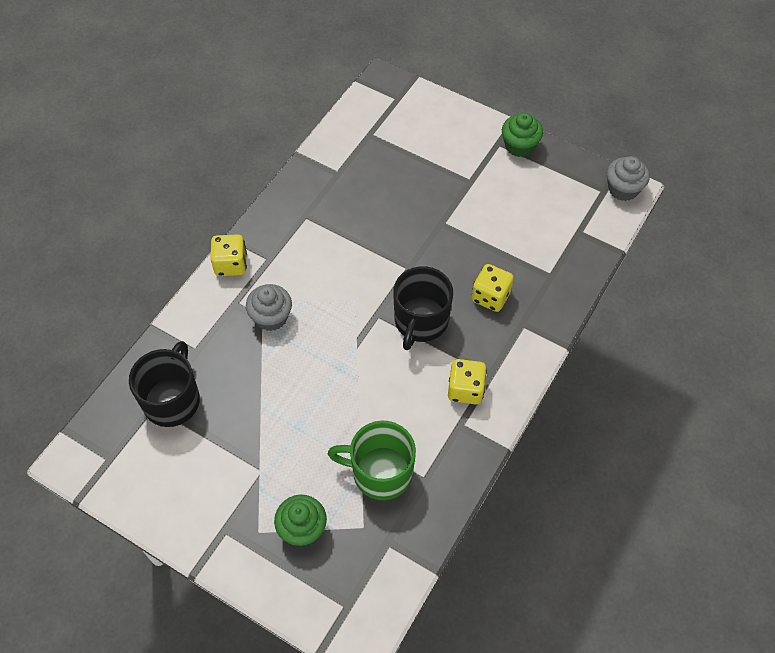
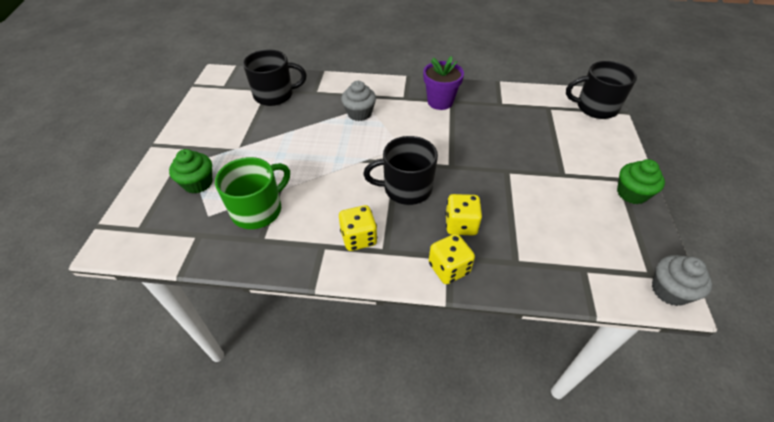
camera: 65 degrees right, 10 degrees down
(231, 264) = (387, 84): yellow dice -> yellow dice (449, 268)
(299, 227) = (440, 102): none -> purple flower pot
(380, 472) = (258, 210): green mug -> green mug turned 60 degrees clockwise
(394, 96) = (595, 107): none -> black mug

